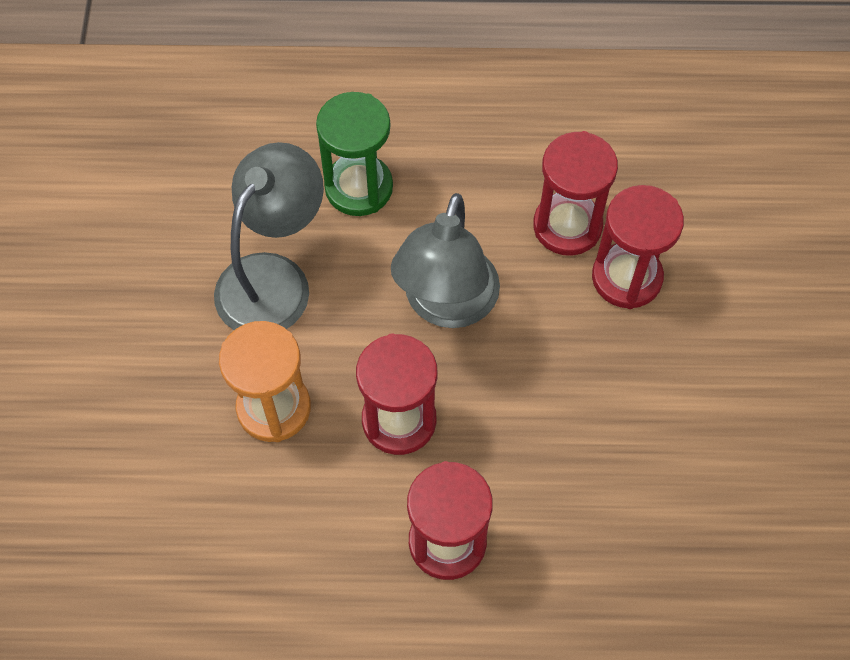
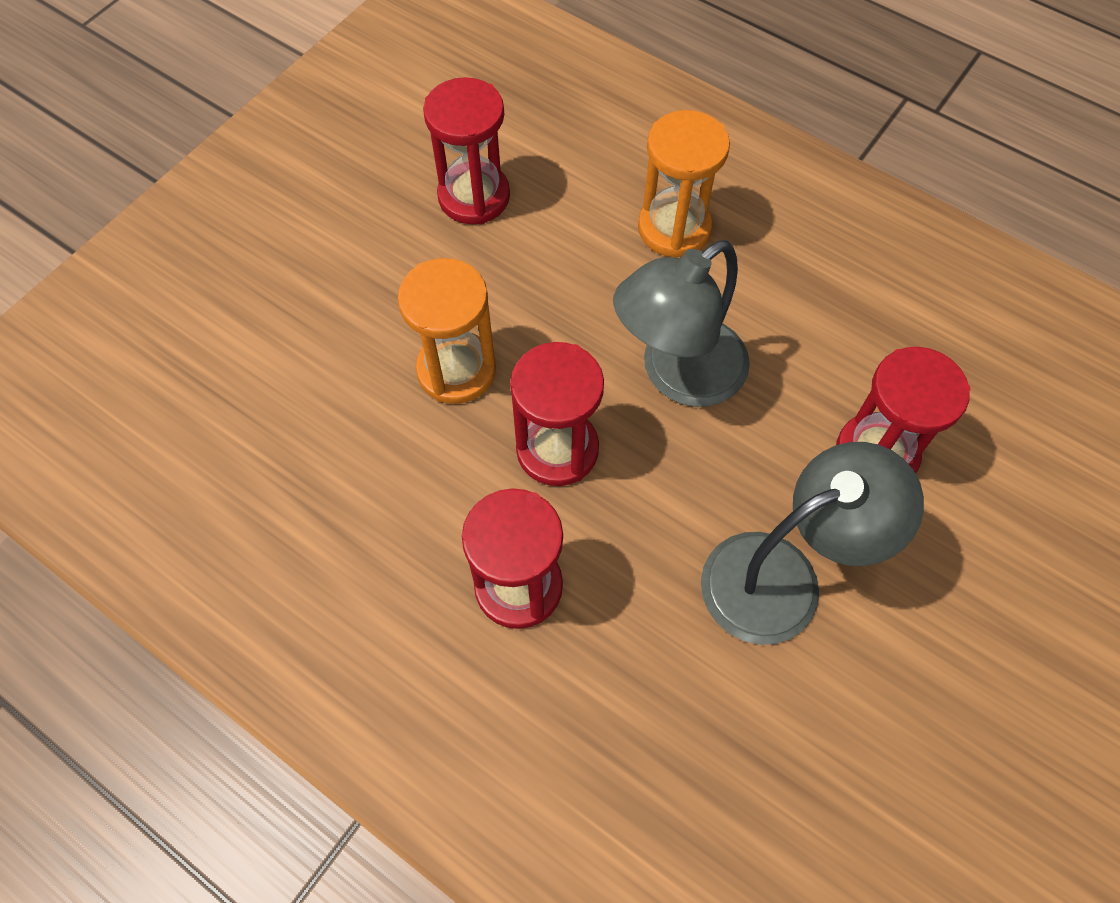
camera: 35 degrees right, 0 degrees up
(274, 278) = (540, 262): grey lamp -> grey lamp (782, 577)
(359, 188) = (674, 228): green hourglass -> orange hourglass
(567, 226) = (850, 372): red hourglass -> red hourglass (474, 197)

